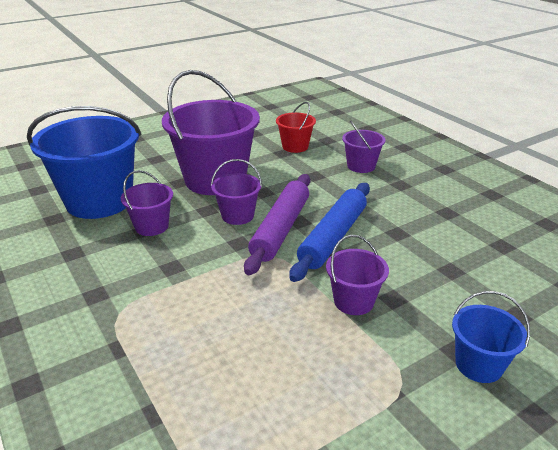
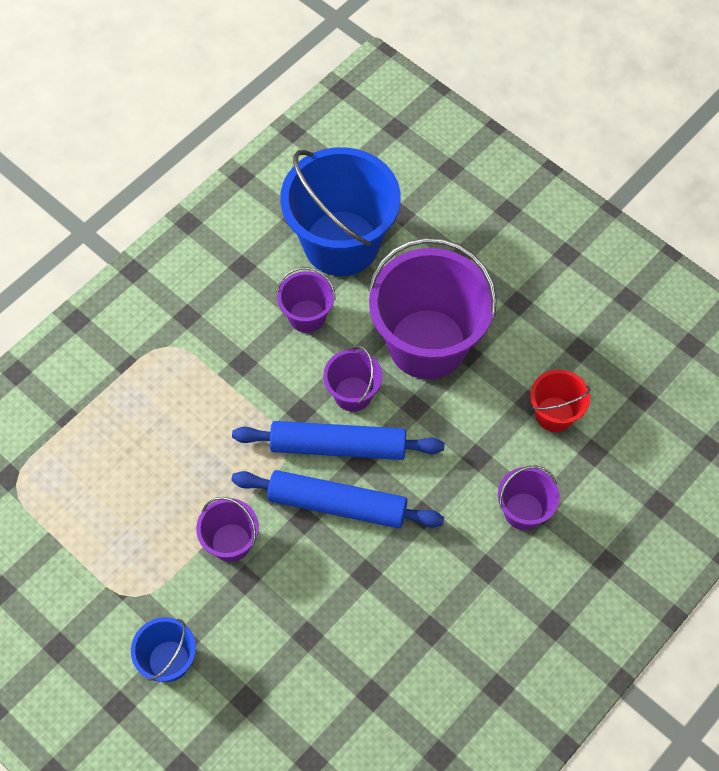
camera: 75 degrees right, 30 degrees up
(281, 229) = (338, 446): purple rolling pin -> blue rolling pin

